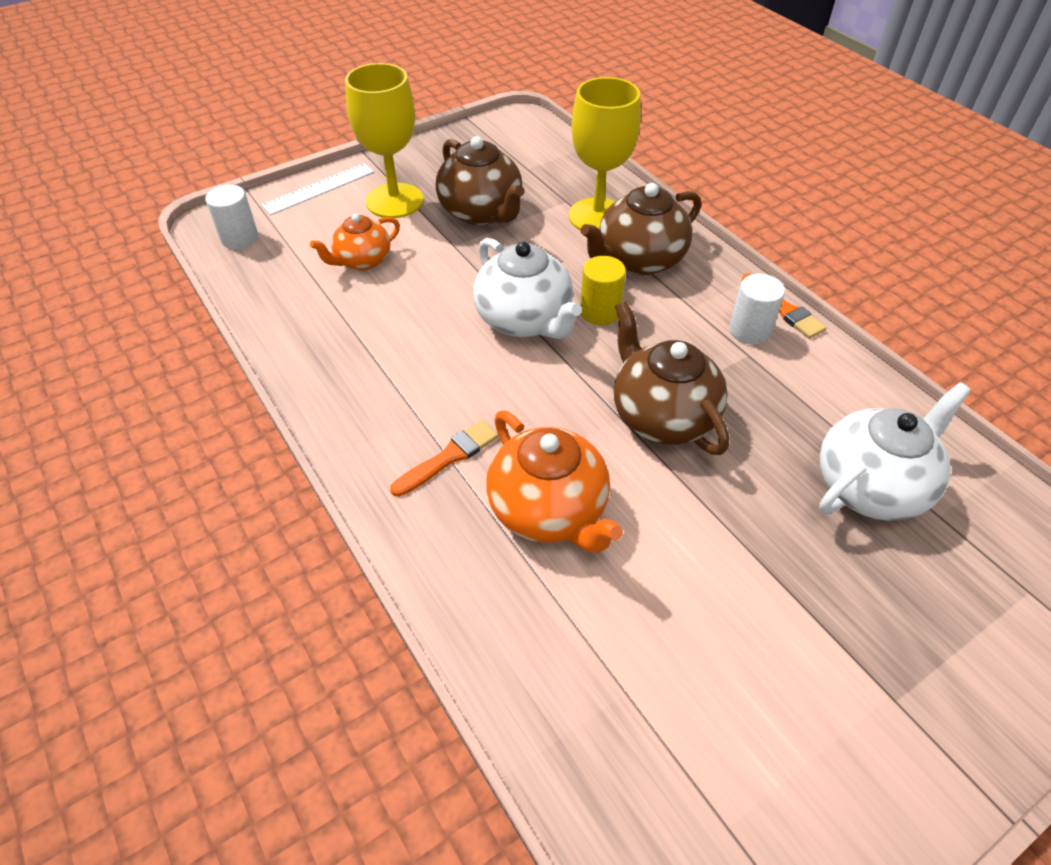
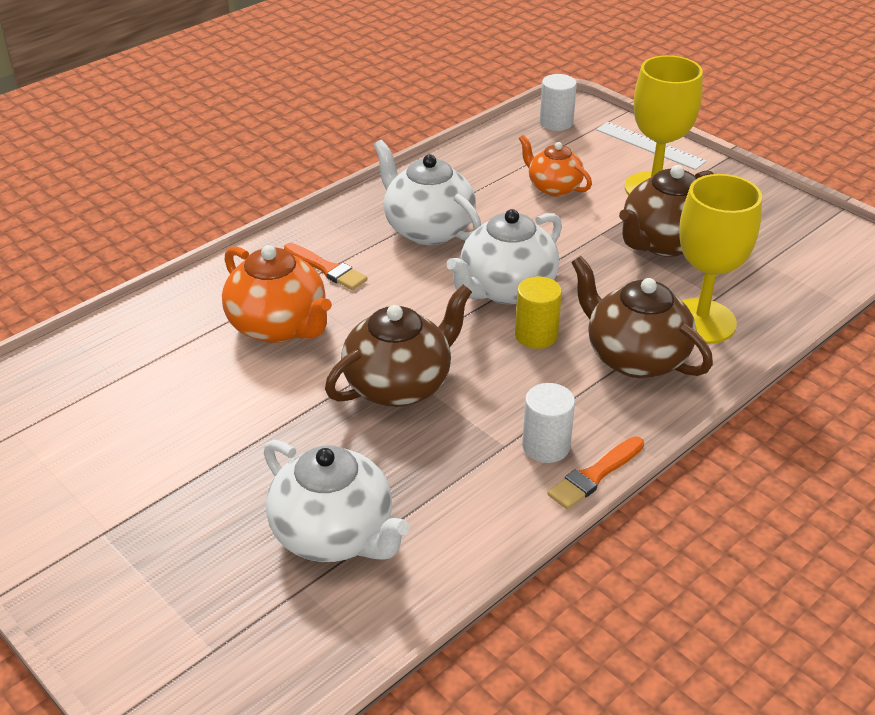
camera: 80 degrees right, 10 degrees down
(401, 363) = (427, 229): none -> white teapot
(549, 510) = (279, 326): orange teapot -> orange teapot turned 90 degrees counterclockwise

